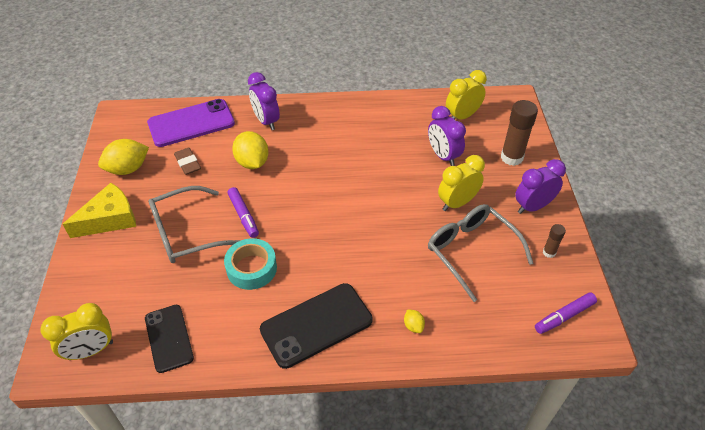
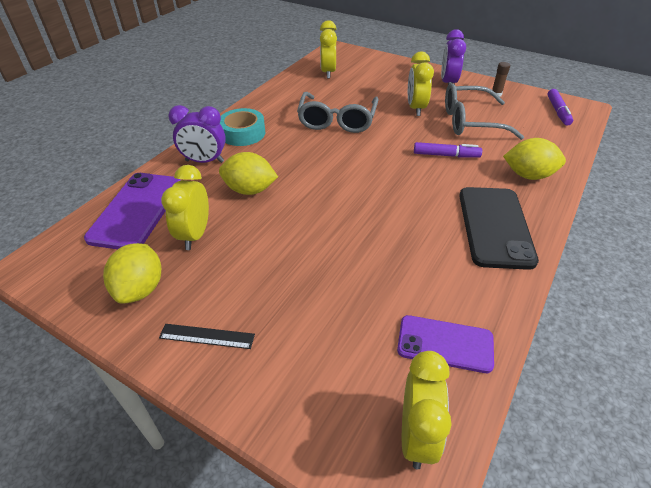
camera: 55 degrees left, 5 degrees down
(110, 219) = (207, 336): yellow cheese -> black ruler
(169, 338) = (445, 344): black phone -> purple phone
(186, 233) = (299, 274): grey glasses -> grey glasses (337, 121)
(188, 163) = (195, 235): brown eraser -> yellow clock
(243, 215) = (317, 222): purple marker -> purple marker (446, 155)
(251, 268) = (393, 242): turquoise tape -> turquoise tape (243, 133)
(413, 326) = (528, 175): yellow lemon -> yellow lemon, size x2.14
(443, 156) = (360, 95): purple clock -> none
(511, 157) = (393, 72): brown glue stick -> none

